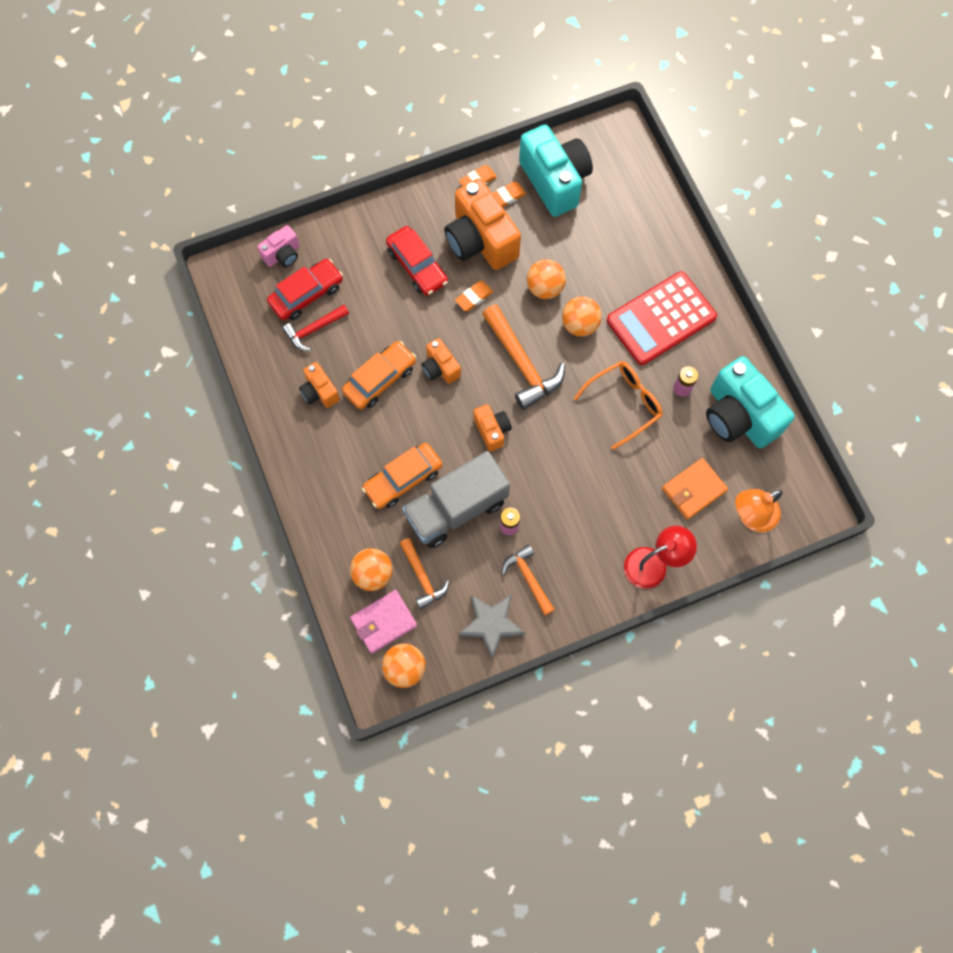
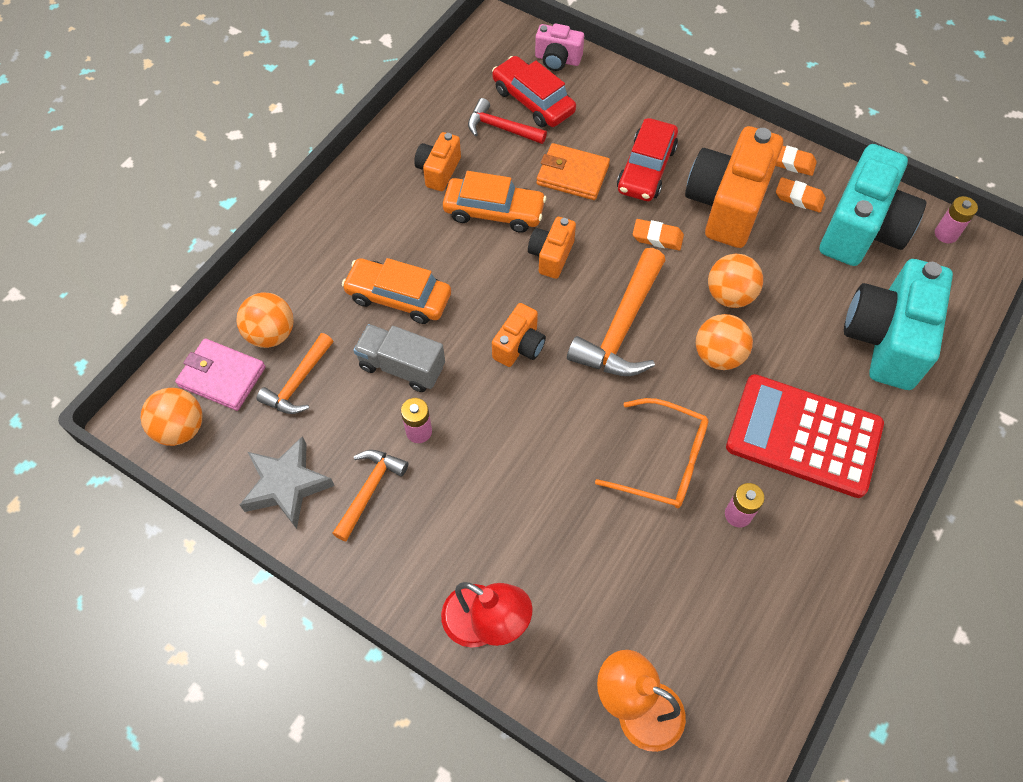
camera: 55 degrees right, 10 degrees down
(306, 294) = (533, 101): red car -> red car turned 150 degrees counterclockwise
(456, 508) = (402, 367): grey truck -> grey truck, size x0.63
(592, 140) = (946, 234): none -> pink battery
(693, 490) = (618, 611): orange wallet -> orange wallet (572, 175)
(738, 416) = (759, 606): turquoise camera -> turquoise camera (886, 339)

